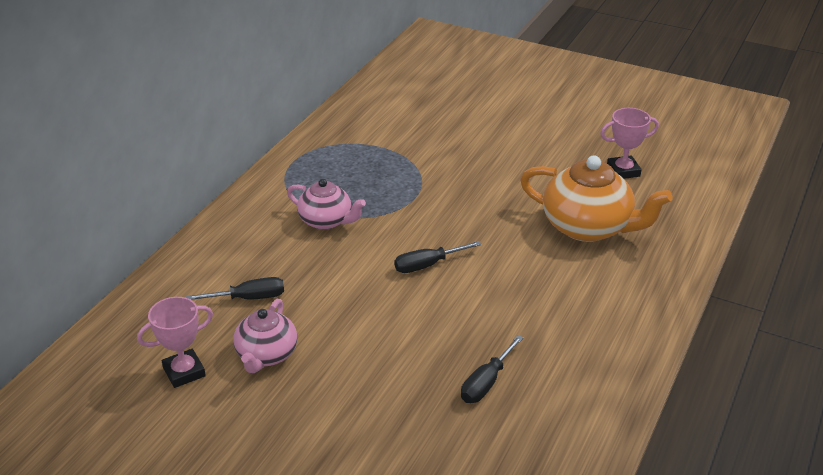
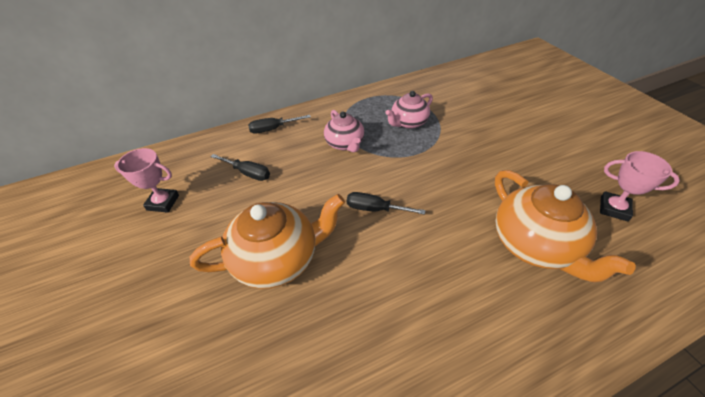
camera: 40 degrees right, 10 degrees up
(266, 355) = (212, 218): pink teapot -> pink teapot (408, 122)
(382, 349) = (277, 259): none -> orange teapot
(486, 382) = (315, 342): black screwdriver -> black screwdriver (273, 129)

